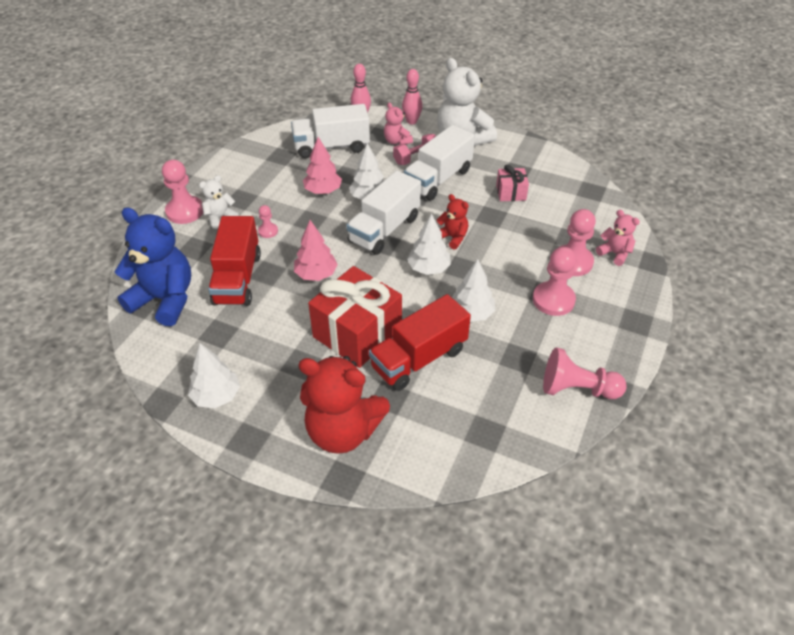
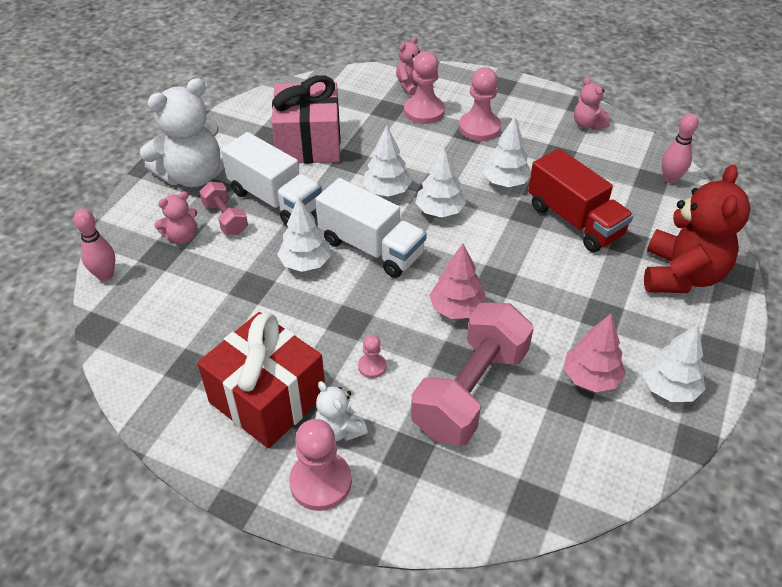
camera: 90 degrees left, 0 degrees up
(165, 300) = (520, 473): blue teddy bear -> none
(237, 278) = (470, 391): red truck -> pink dumbbell
(323, 191) = (286, 311): pink tree -> pink tree (591, 377)
(331, 147) = (179, 306): white truck -> none
(357, 333) = (548, 268): red gift -> red gift (267, 398)
(411, 121) = (137, 222): pink bowling pin -> pink bowling pin (670, 179)
(452, 237) = (387, 191): red teddy bear -> white tree
(511, 193) = (309, 143): pink gift -> pink gift, size x2.05
(577, 389) = (587, 124): pink pawn -> pink teddy bear

